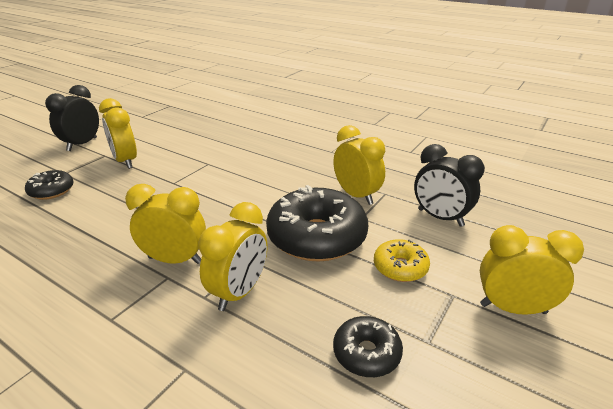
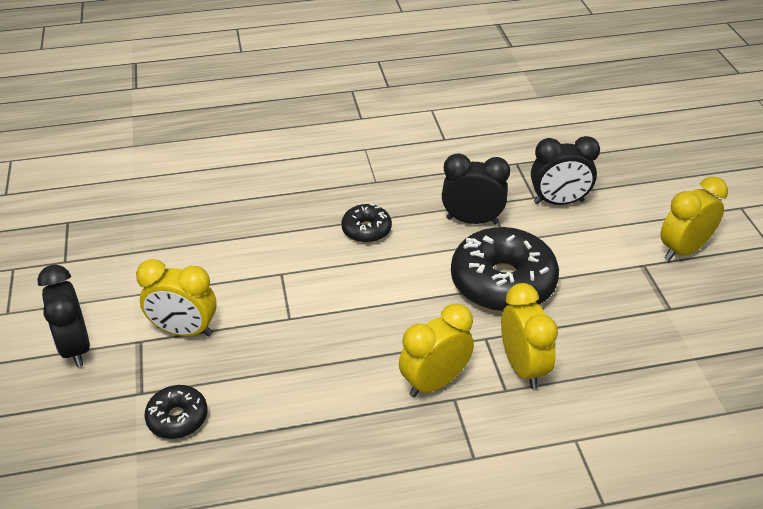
camera: 45 degrees left, 10 degrees up
(356, 195) = (472, 220): yellow clock -> black clock
(366, 353) = (651, 343): black donut -> black donut (366, 230)
(400, 267) = (590, 267): yellow donut -> none

